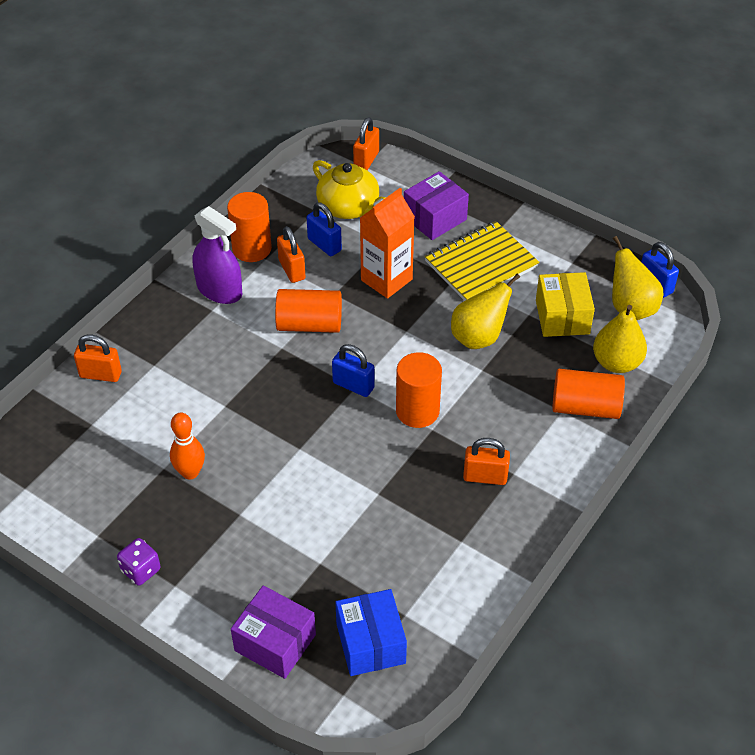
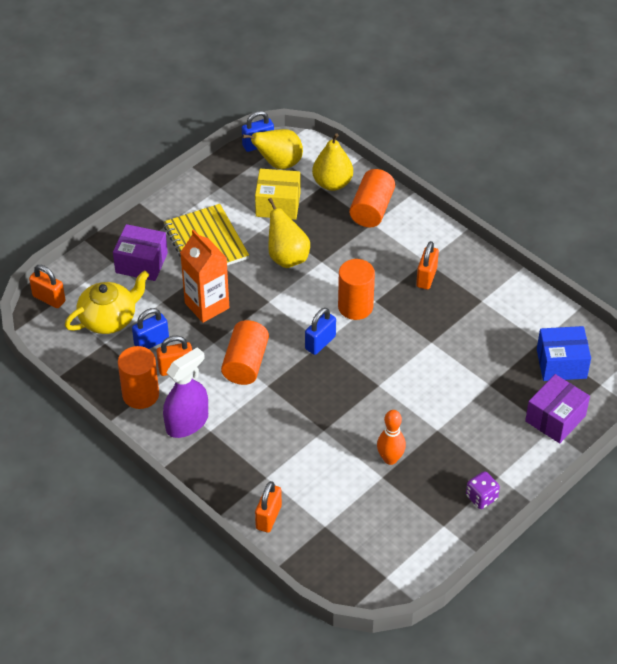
camera: 80 degrees left, 0 degrees up
(435, 218) = (141, 263): purple box -> purple box turned 45 degrees counterclockwise

